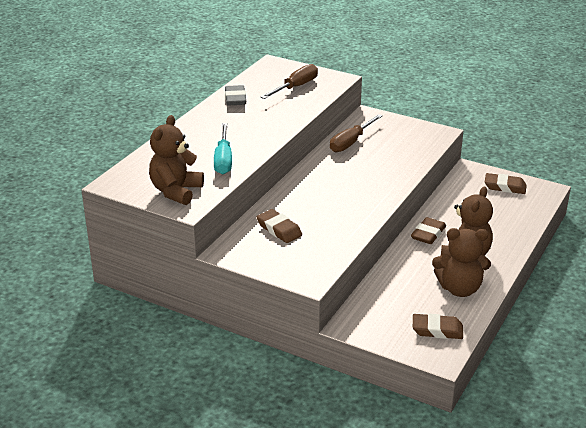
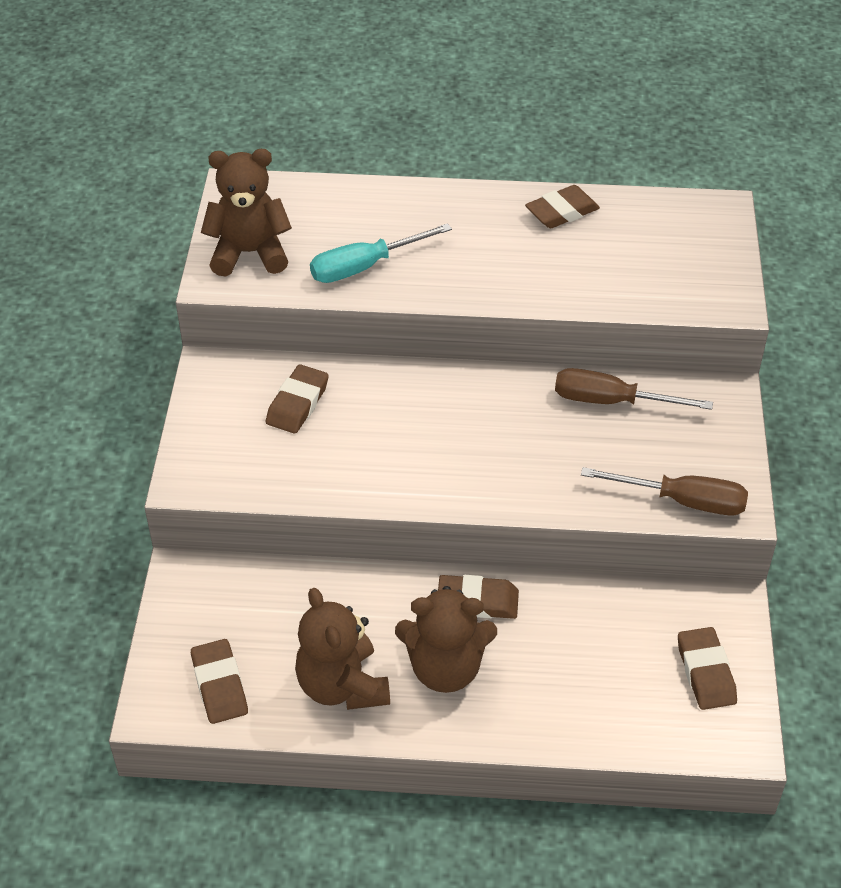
camera: 65 degrees right, 15 degrees up
(235, 99) = (562, 212): grey eraser -> brown eraser
(295, 87) = (655, 263): brown screwdriver -> brown screwdriver (682, 501)

